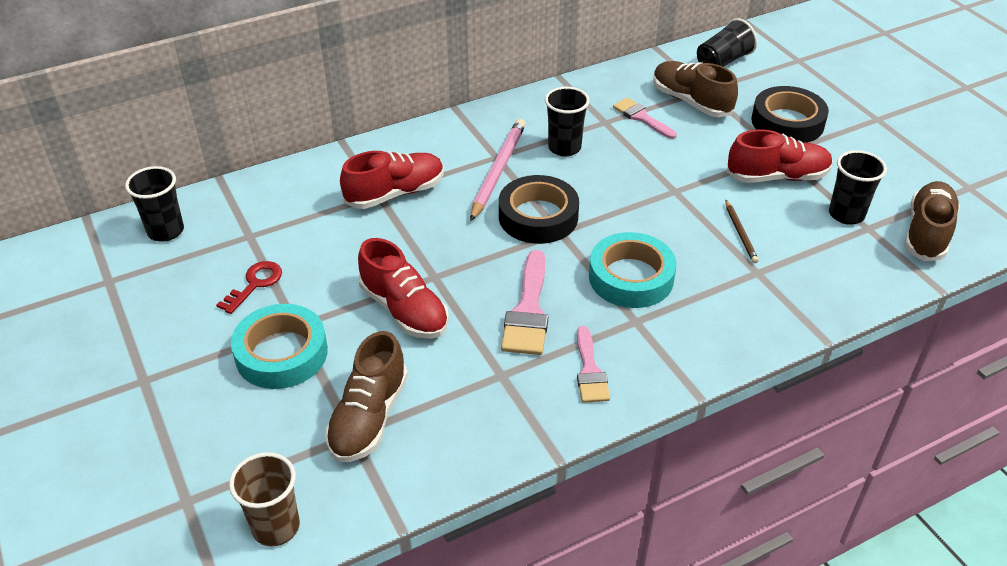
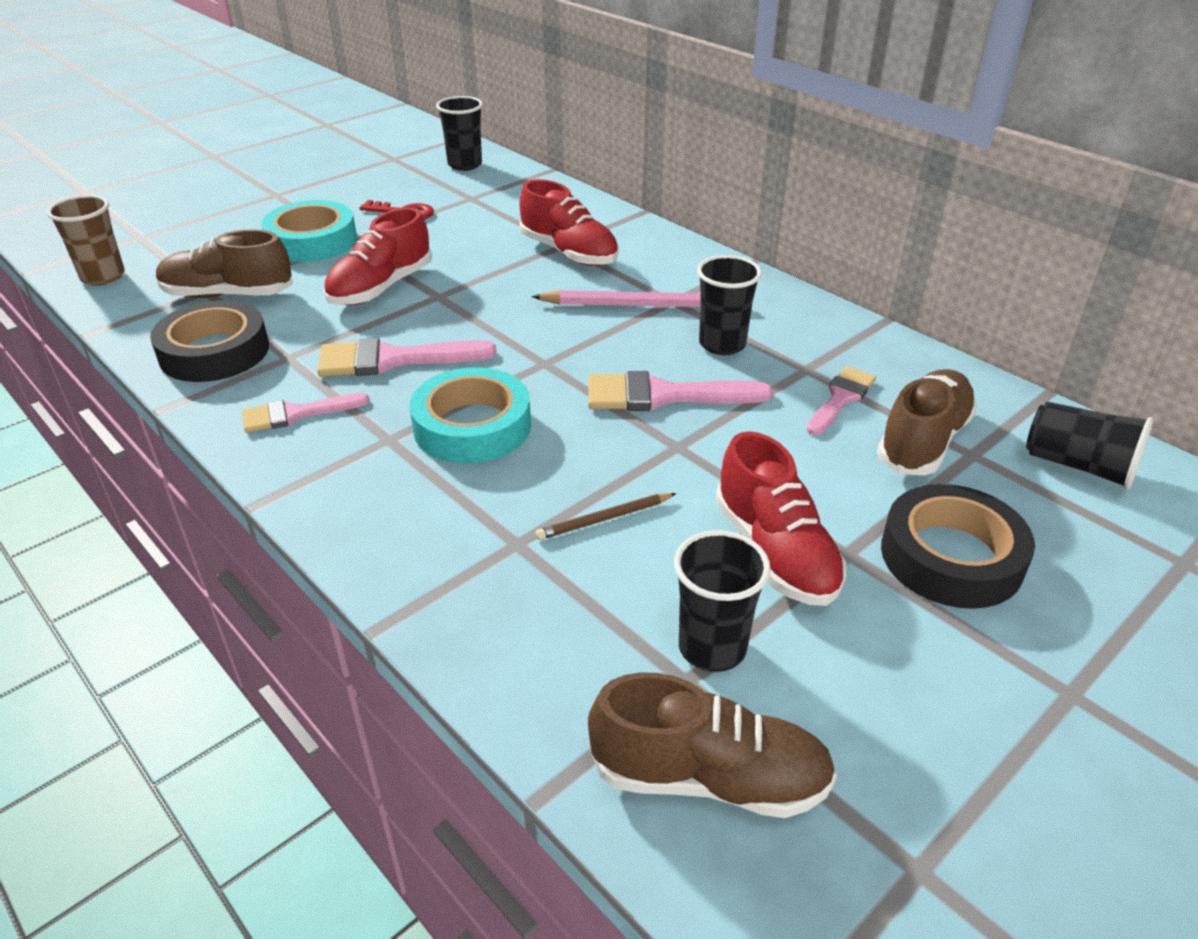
camera: 75 degrees right, 5 degrees down
(538, 216) = (567, 344): black tape -> black tape (214, 352)
(618, 185) = (663, 395): none -> pink brush

